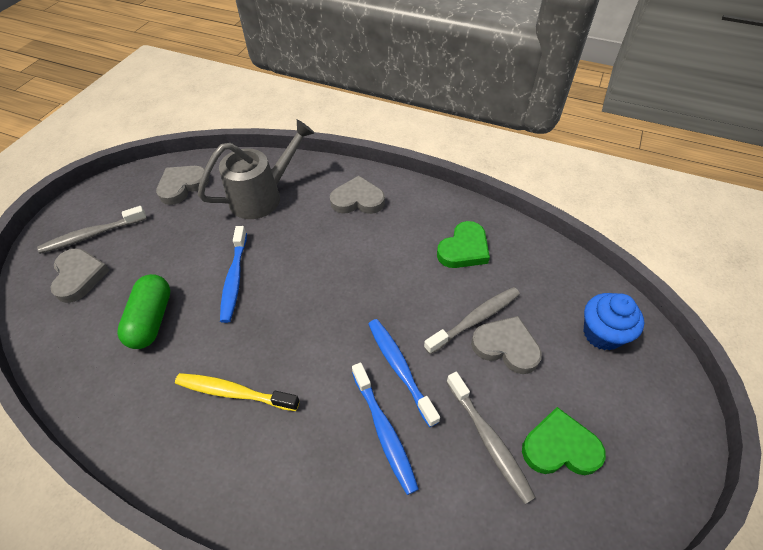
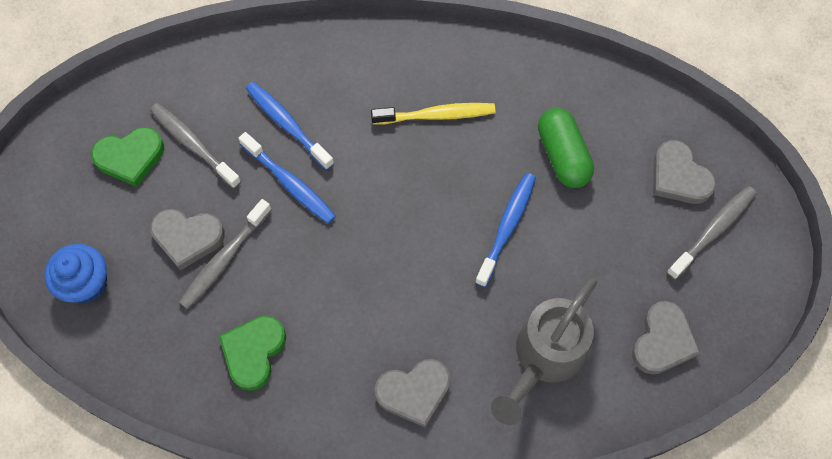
camera: 160 degrees right, 15 degrees up
(234, 279) = (507, 227): blue toothbrush -> blue toothbrush turned 45 degrees clockwise

